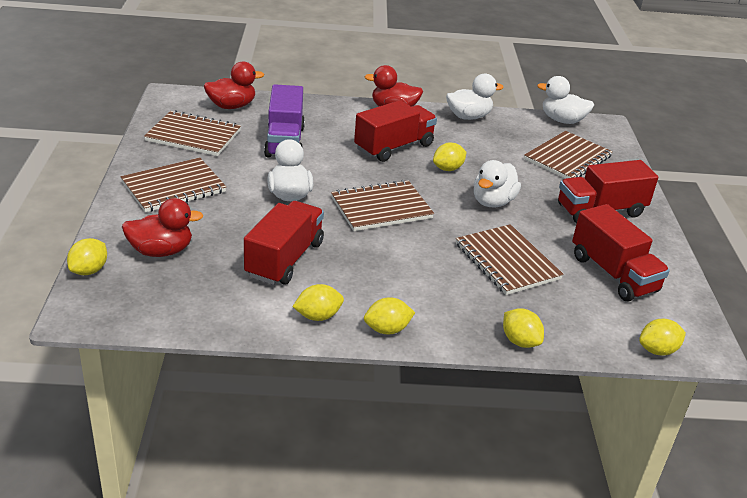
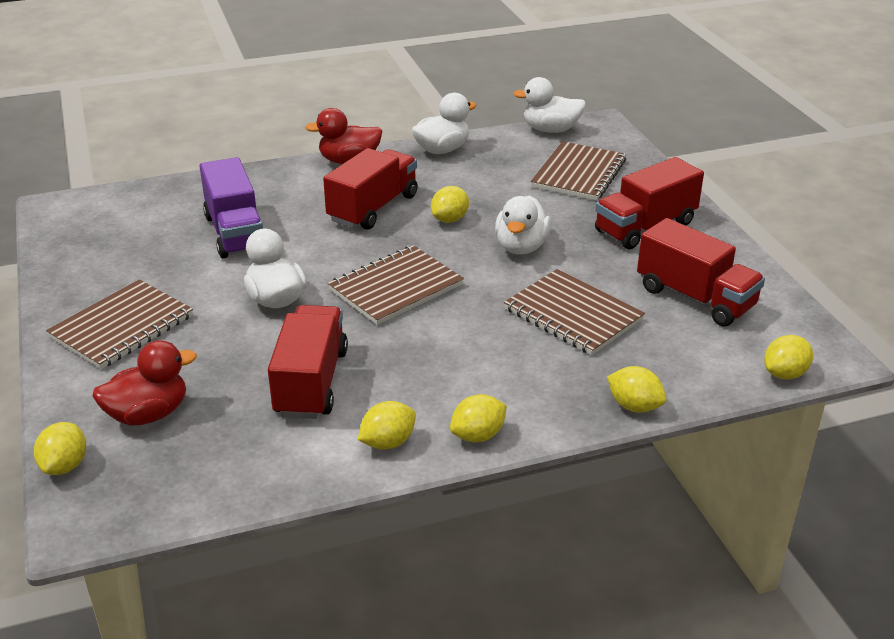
camera: 15 degrees left, 0 degrees up
(193, 136) = (114, 253): brown notebook -> none
(232, 106) = (144, 203): red duck -> none

